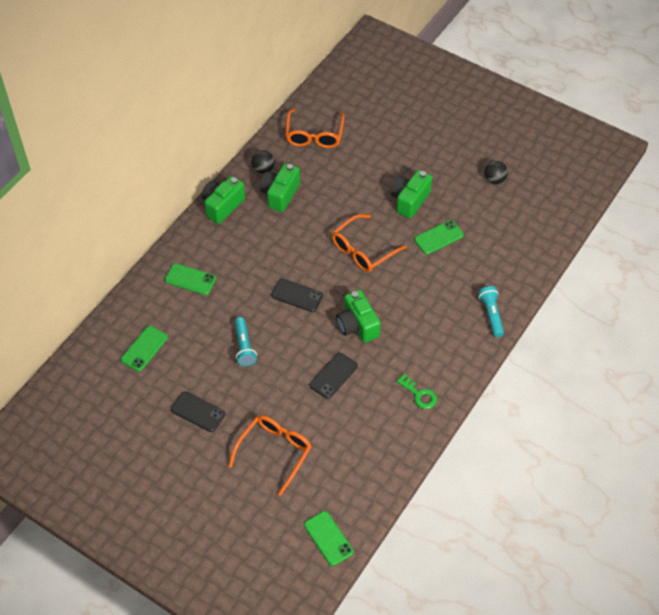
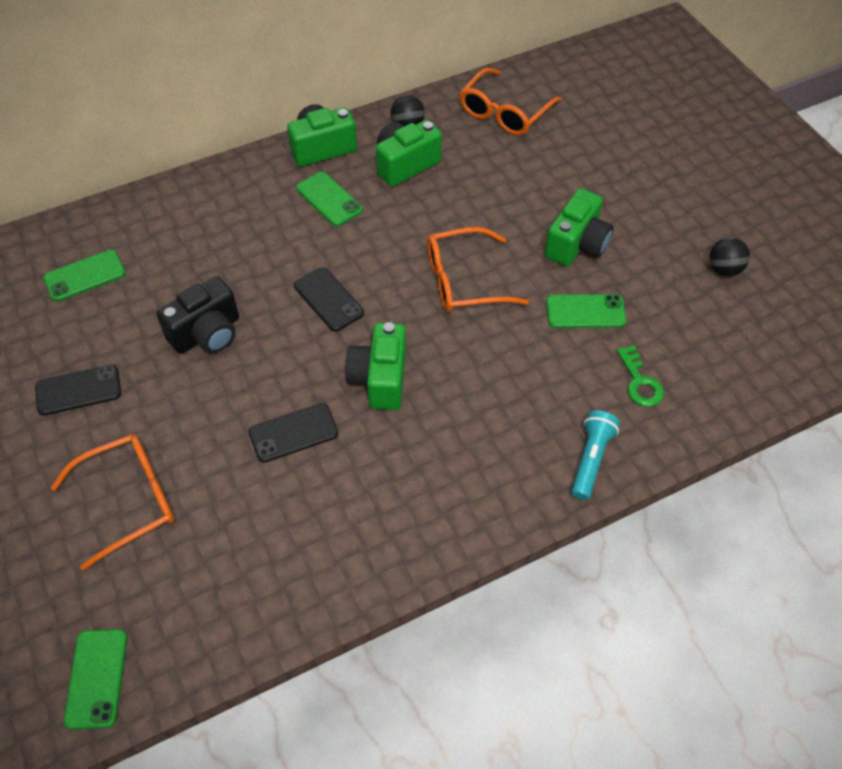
camera: 30 degrees right, 0 degrees up
(190, 279) = (211, 217): green phone -> green phone (329, 199)
(198, 412) = (78, 390): black phone -> black phone turned 75 degrees counterclockwise
(244, 347) = (207, 333): turquoise flashlight -> black camera
(409, 200) = (577, 244): green camera -> green camera turned 150 degrees clockwise
(419, 394) = (396, 526): green key -> green key (640, 382)

